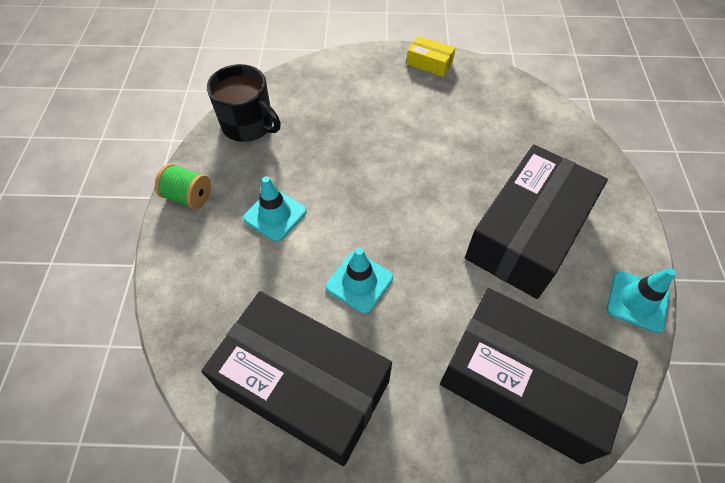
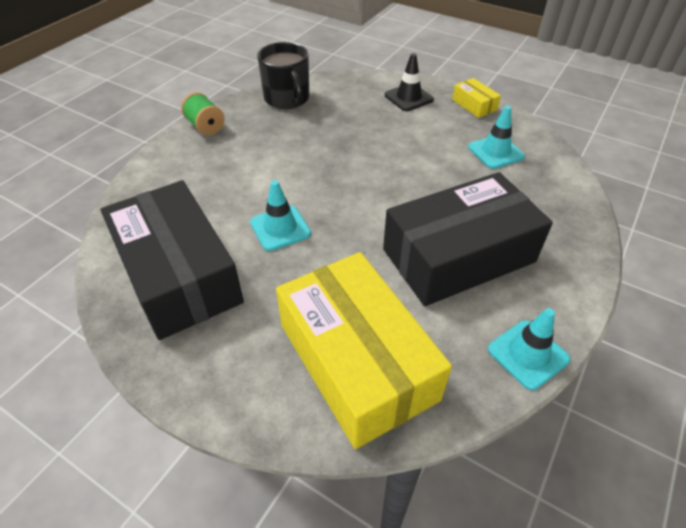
camera: 30 degrees right, 10 degrees down
(275, 215) = (256, 160): turquoise traffic cone -> turquoise traffic cone (495, 152)
(366, 77) = (408, 97): none -> black traffic cone
(524, 382) = (357, 361): black box -> yellow box

